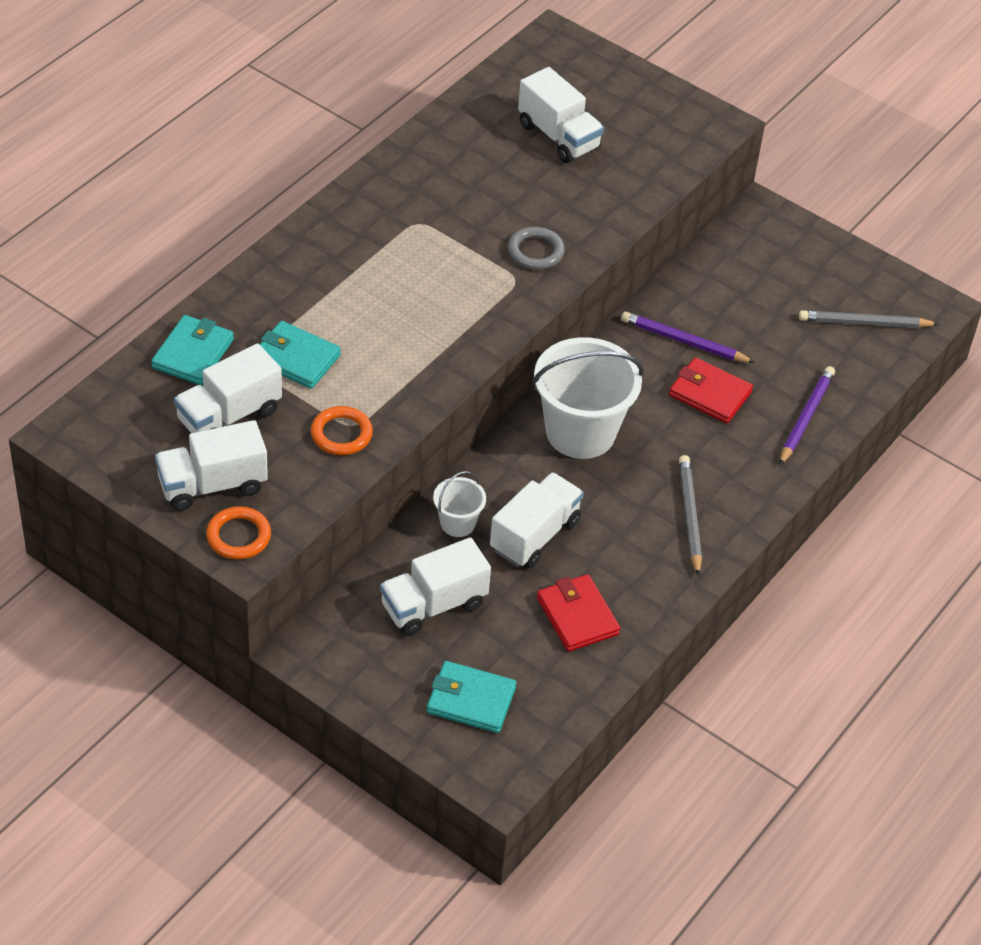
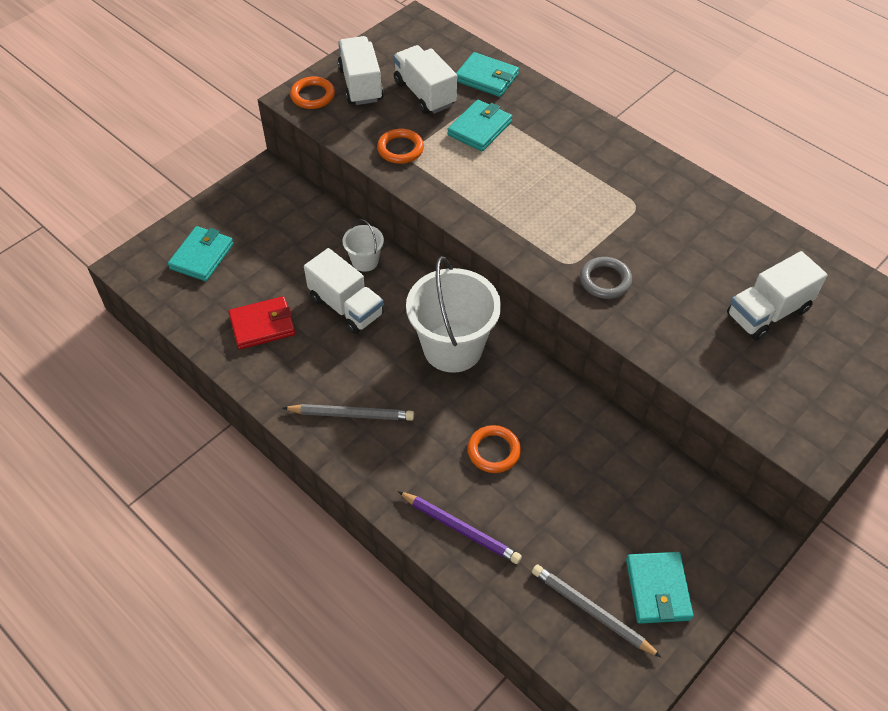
camera: 100 degrees right, 5 degrees up
(433, 605) = (290, 242): white truck -> none
(683, 341) = (561, 439): purple pencil -> none
(710, 394) = (494, 451): red wallet -> orange ring
(830, 278) = (658, 589): none -> turquoise wallet
(864, 323) = (591, 611): grey pencil -> grey pencil turned 60 degrees counterclockwise

